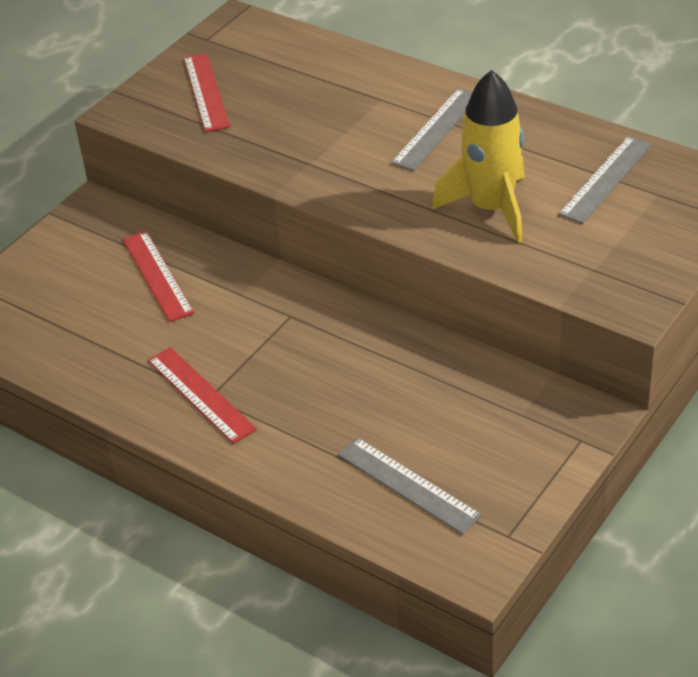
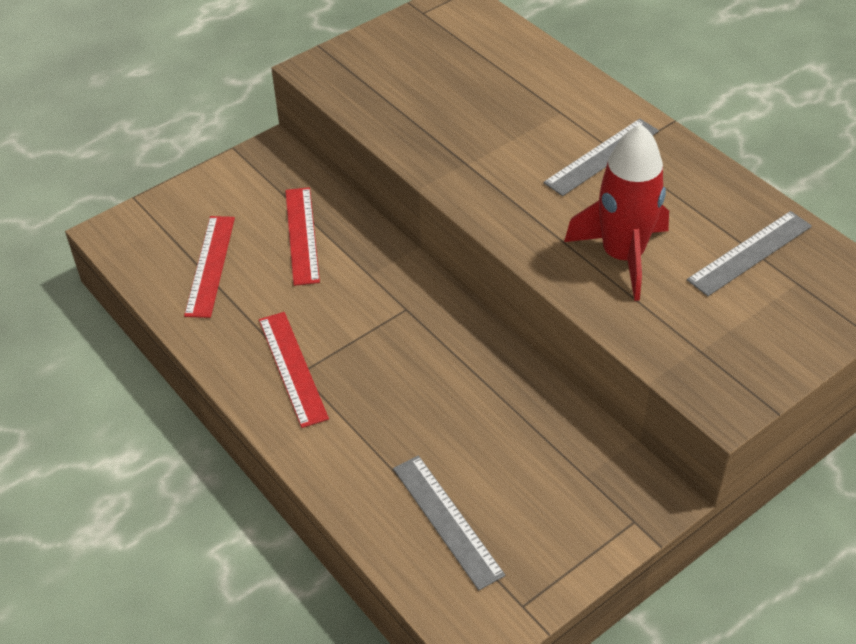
camera: 15 degrees right, 5 degrees up
(206, 92) = (400, 66): red ruler -> red ruler (210, 265)
(491, 208) = (622, 256): yellow rocket -> red rocket

